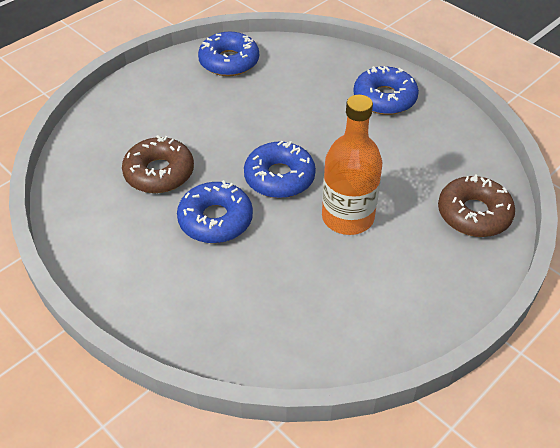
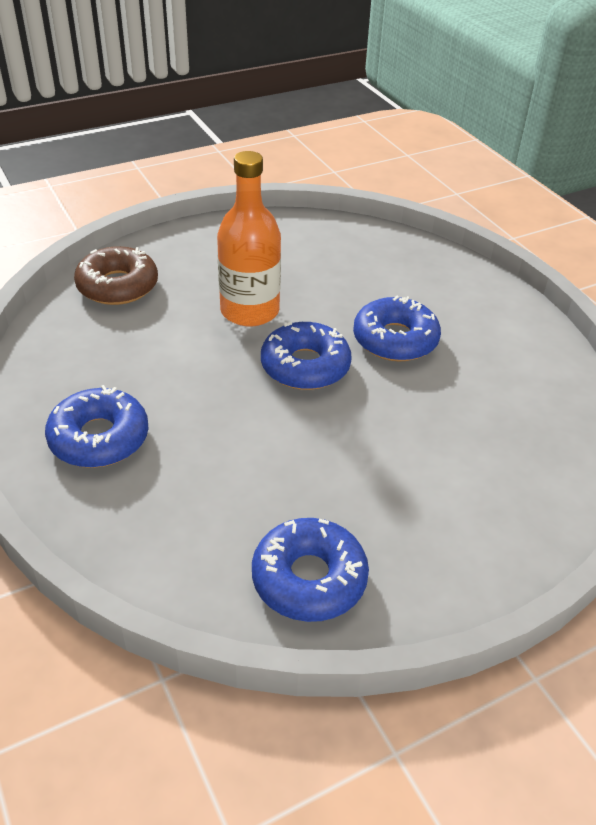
camera: 165 degrees left, 5 degrees down
(159, 173) = (456, 406): brown donut -> none

